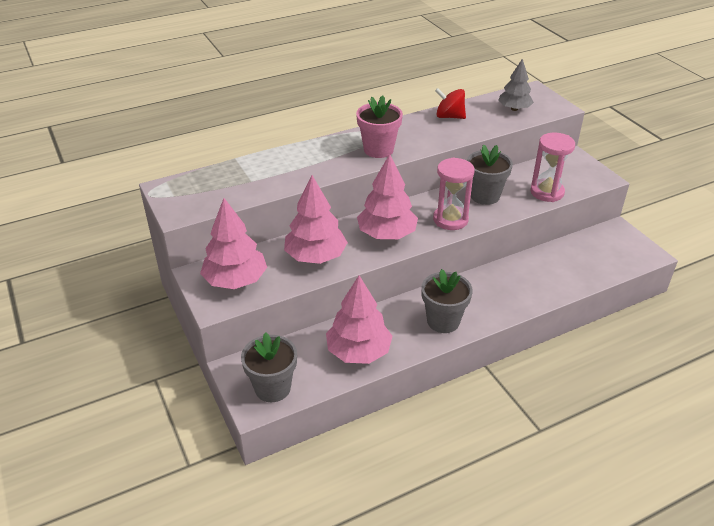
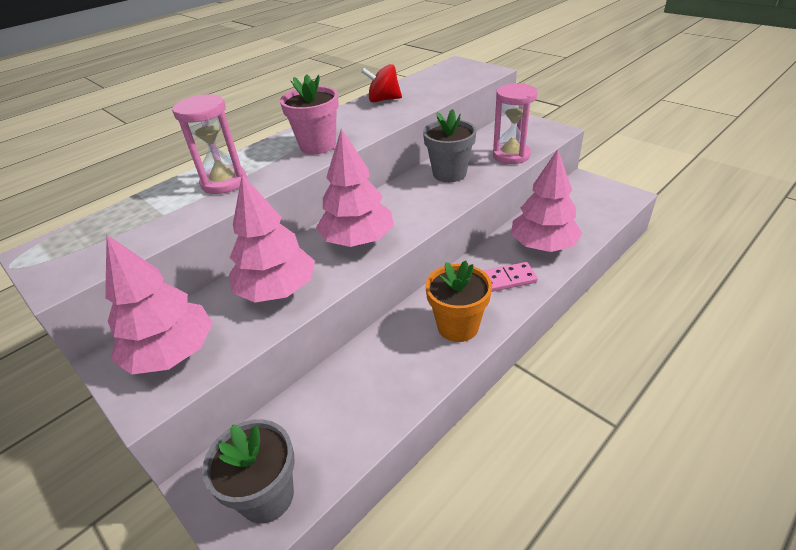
camera: 15 degrees left, 0 degrees up
(358, 352) = (370, 399): pink tree -> pink tree (543, 245)
(443, 321) = (458, 326): grey flower pot -> orange flower pot
(450, 220) = (424, 206): pink hourglass -> pink hourglass (224, 182)
(499, 297) = (506, 279): none -> pink domino
(514, 109) = (447, 80): grey tree -> none

